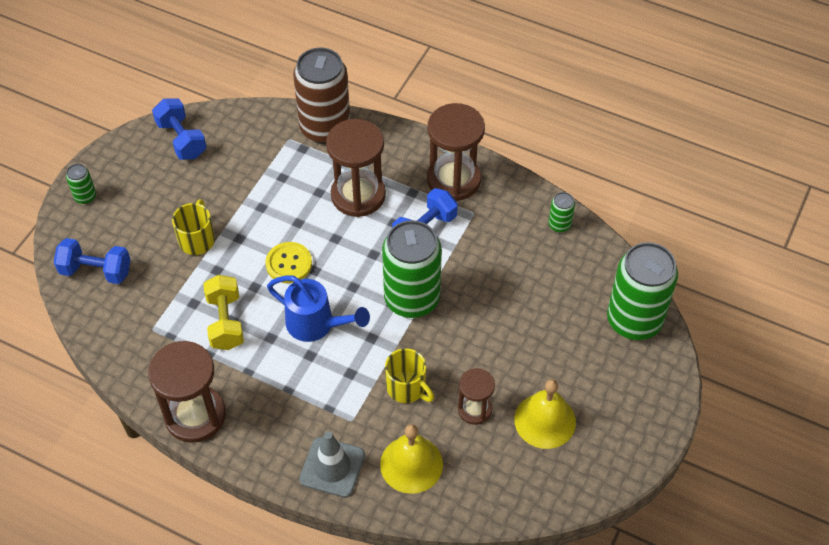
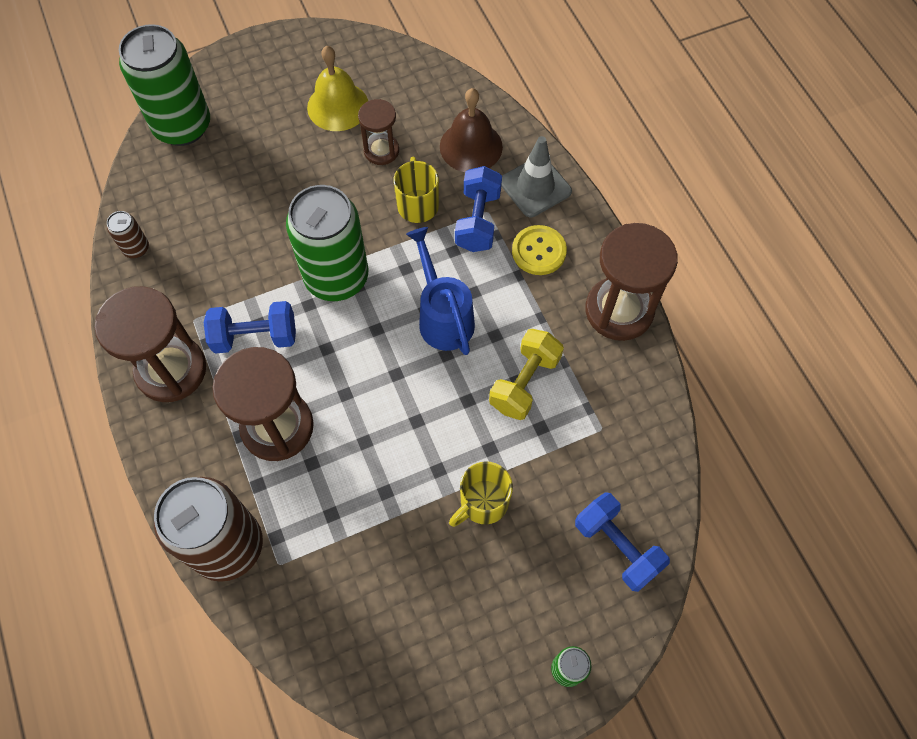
camera: 140 degrees left, 10 degrees up
(181, 139) = (396, 668): blue dumbbell -> blue dumbbell (478, 221)
(289, 263) = (414, 400): yellow button -> yellow button (539, 251)
(411, 464) = (471, 146): yellow bell -> brown bell
(559, 225) = (136, 248): green can -> brown can

